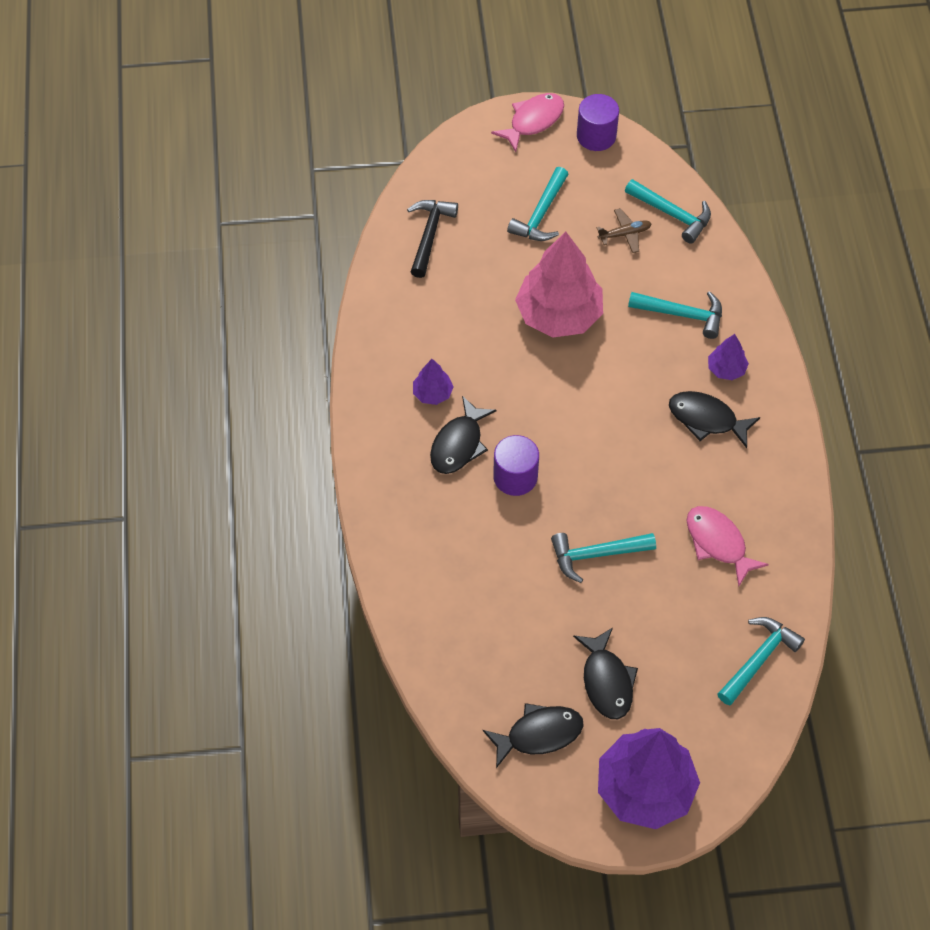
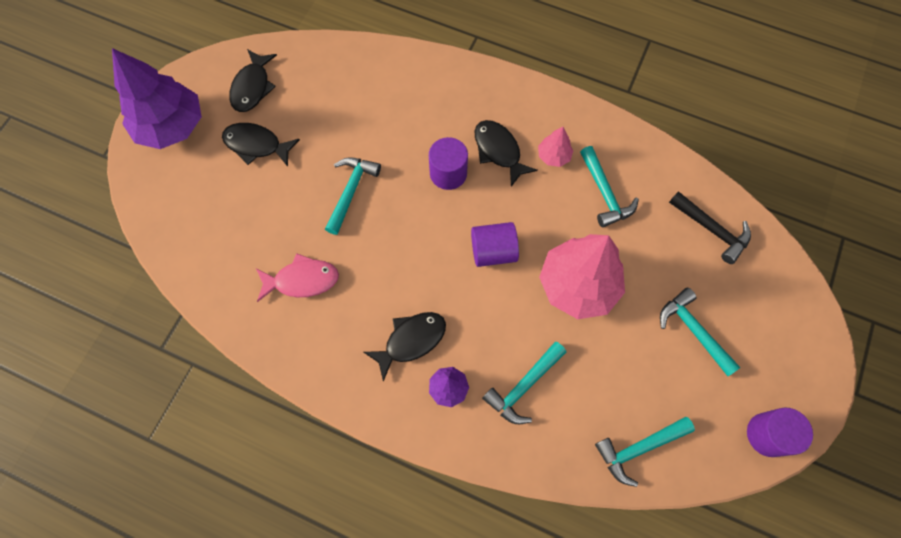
camera: 120 degrees right, 10 degrees up
(432, 393) = (553, 156): purple tree -> pink tree
(533, 121) = (810, 386): pink fish -> none
(573, 396) = (493, 251): none -> purple cylinder
(625, 234) = (636, 390): brown plane -> none
(759, 659) = (198, 251): turquoise hammer -> turquoise hammer (604, 193)

